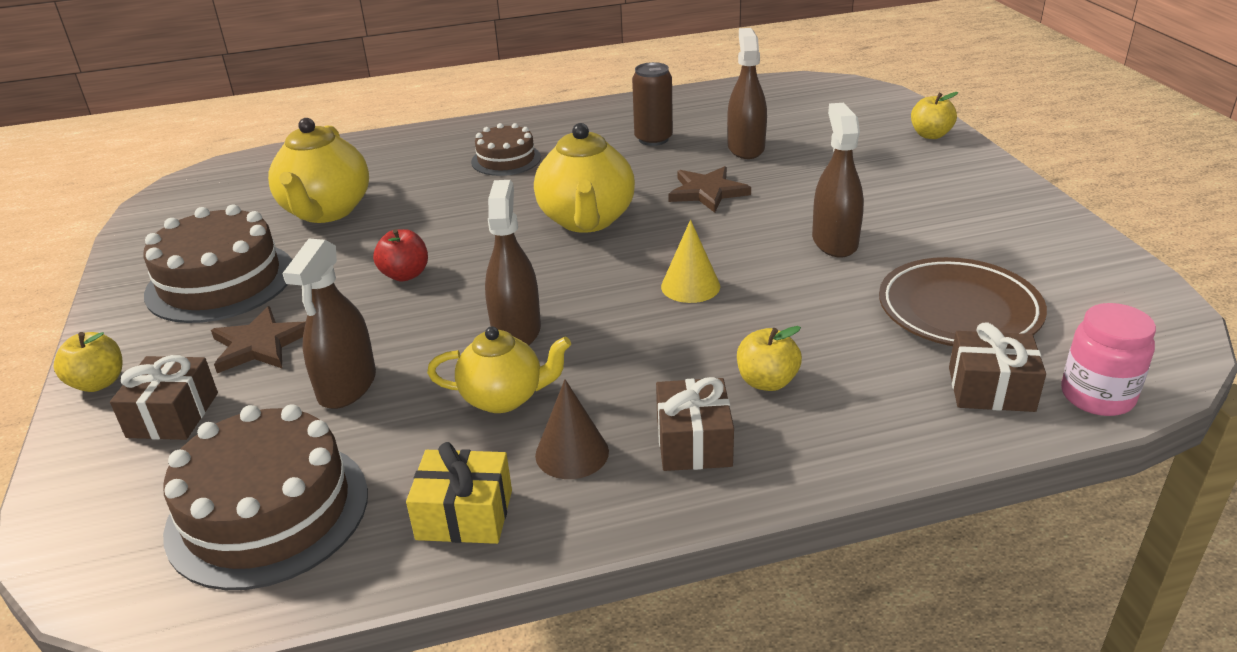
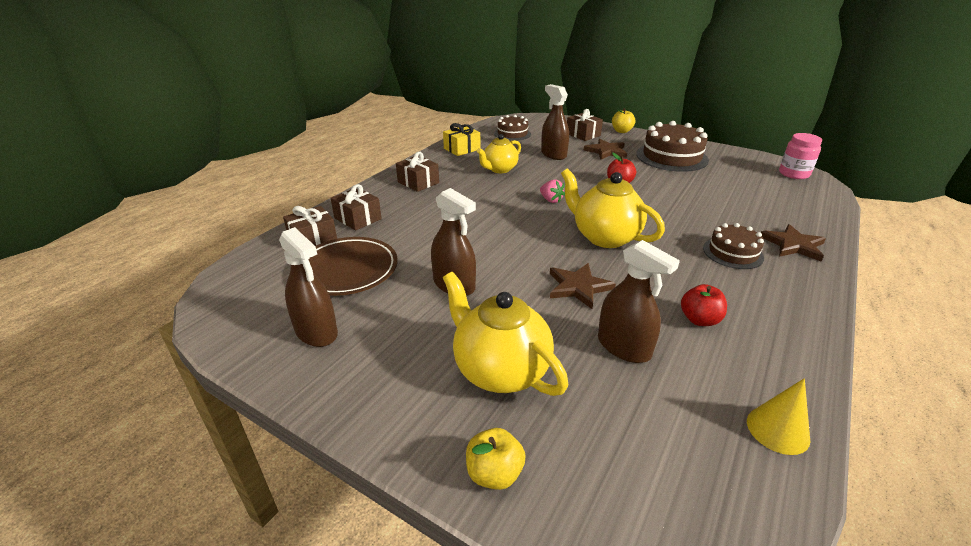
camera: 135 degrees right, 0 degrees up
(268, 512) = (512, 134): brown cake -> brown cake, size x0.59
(326, 211) = (720, 189): yellow teapot -> yellow teapot (500, 370)
(439, 144) = (793, 245): none -> brown star
(516, 331) = (534, 185): brown spray bottle -> brown spray bottle (316, 332)
(547, 293) = (551, 200): none -> pink strawberry
(572, 453) = (453, 167): brown cone -> none
(653, 139) = (699, 320): brown can -> red apple
(690, 286) = (496, 227): yellow cone -> yellow cone (777, 430)
(767, 381) = (413, 206): yellow apple -> none
(886, 400) = (358, 218): none -> brown gift
(1097, 396) = (259, 255): pink jar -> pink jar (793, 174)

